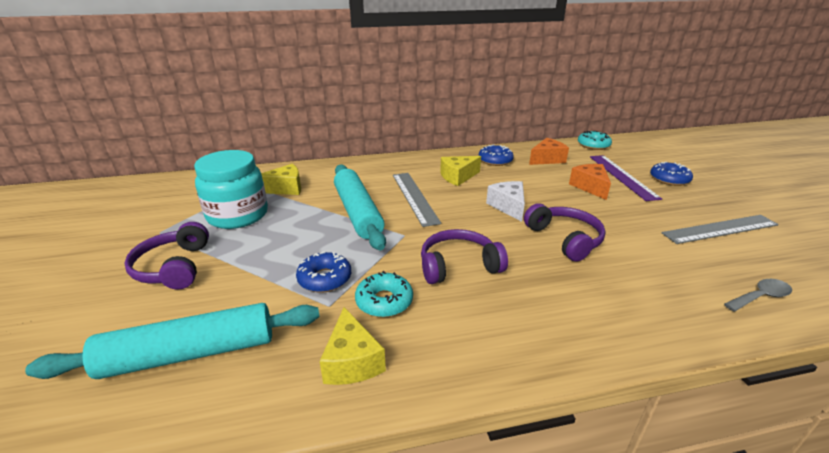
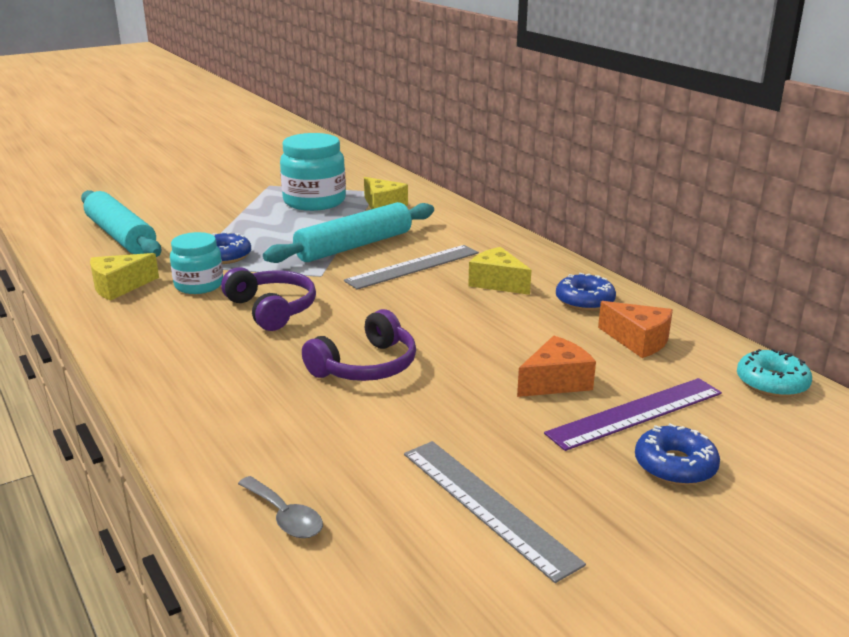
camera: 70 degrees right, 5 degrees down
(174, 267) = (220, 204): purple headphones -> none
(384, 301) = (199, 285): turquoise donut -> turquoise jar
(508, 206) = (432, 323): white cheese -> none

